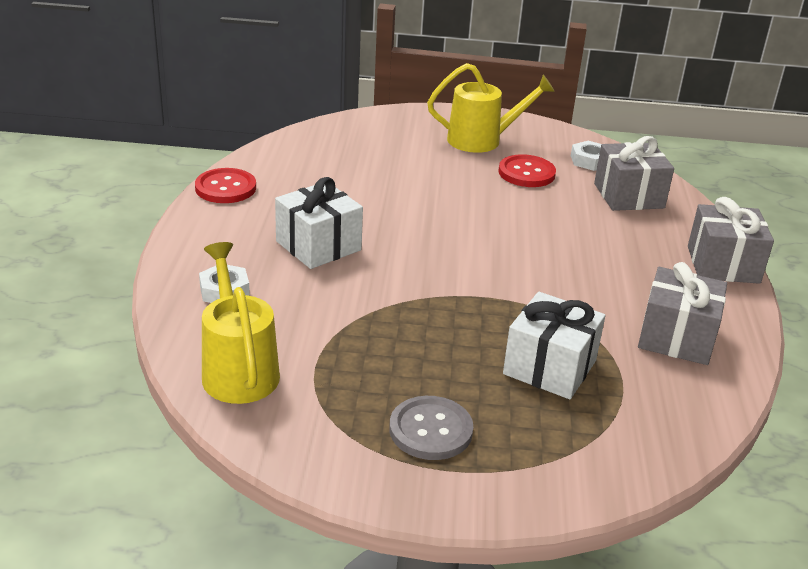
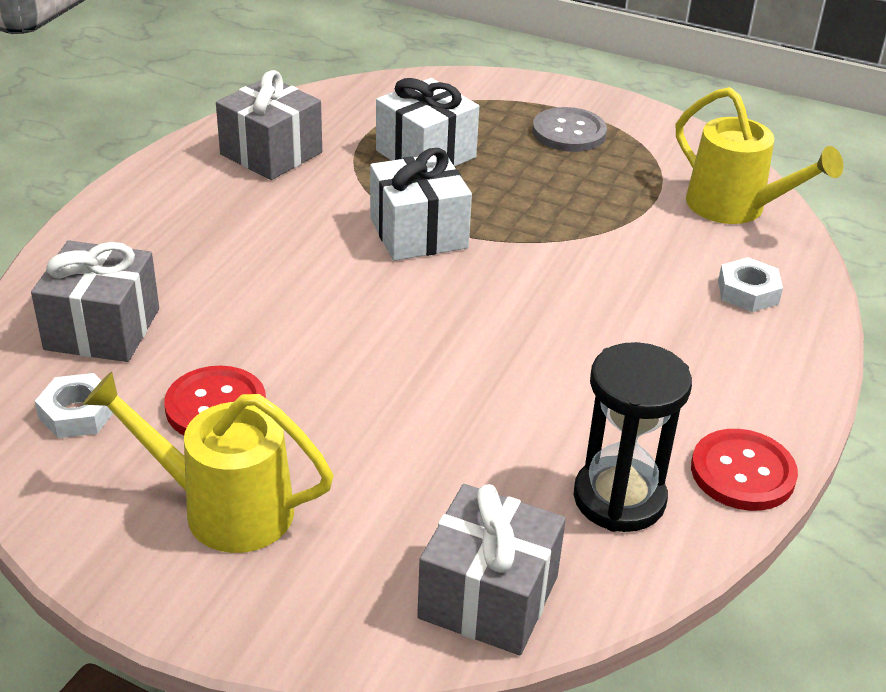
camera: 160 degrees left, 5 degrees up
(238, 369) = (736, 208): yellow watering can -> yellow watering can turned 45 degrees counterclockwise
(292, 169) = (619, 498): none -> black hourglass
(318, 246) = (616, 332): white gift -> white gift (418, 233)
(723, 264) = (114, 210): grey gift -> grey gift (488, 597)

